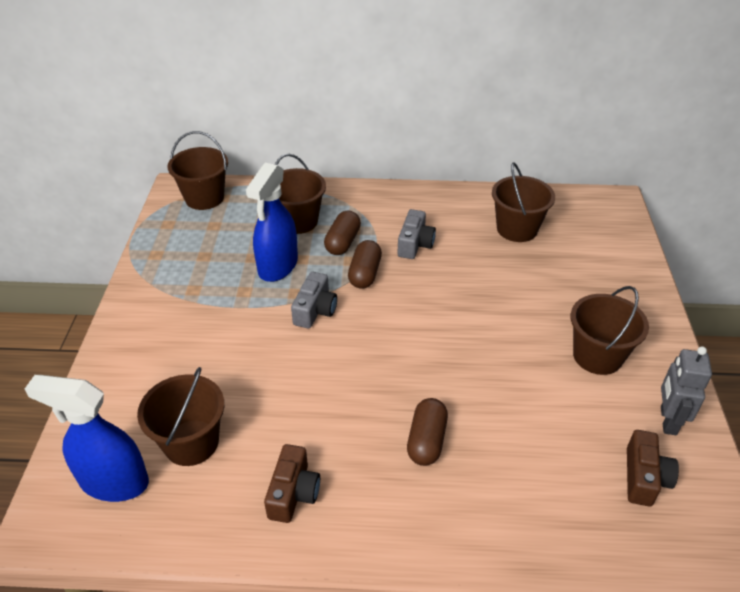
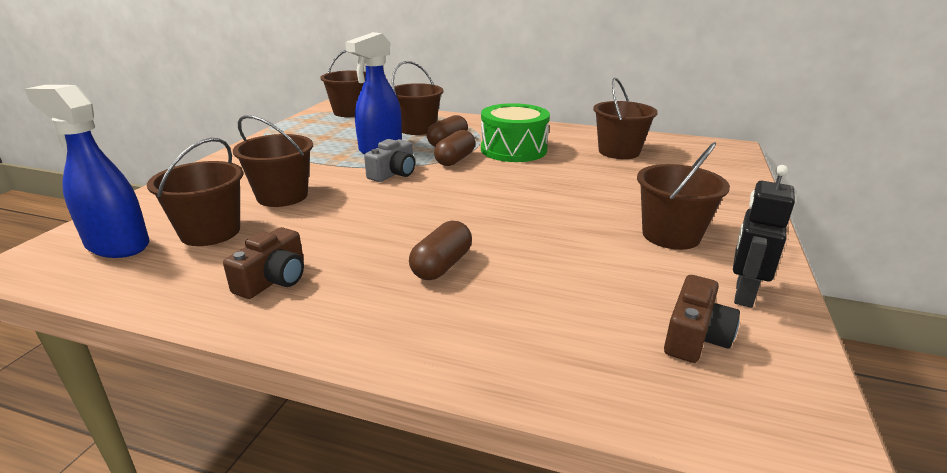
camera: 15 degrees right, 15 degrees down
(225, 371) = (282, 196): none -> brown bucket
(415, 244) = (513, 150): grey camera -> green drum
(667, 420) = (743, 294): grey robot -> black robot

